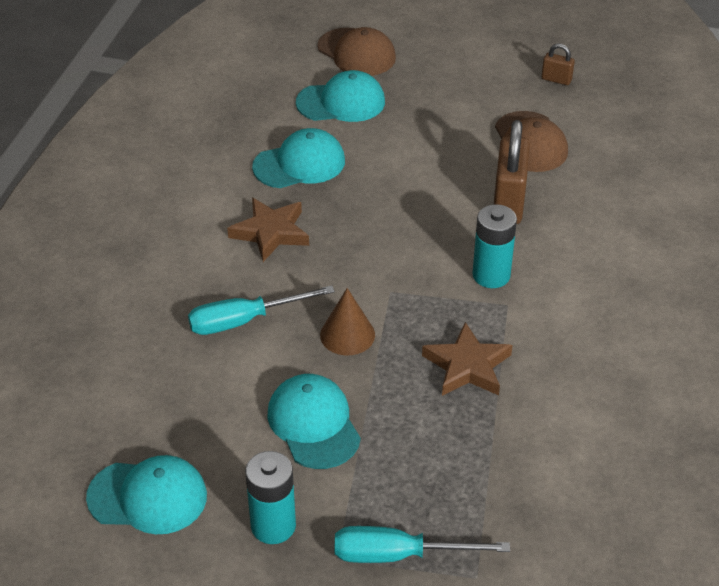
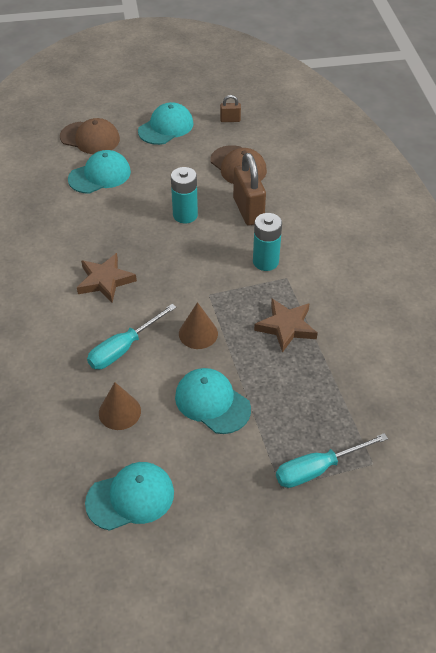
camera: 25 degrees left, 5 degrees up
(194, 393) = (119, 412): none -> brown cone
(273, 526) = (227, 483): turquoise battery -> turquoise battery (185, 215)
(299, 164) = (97, 226): turquoise cap -> turquoise cap (166, 127)

